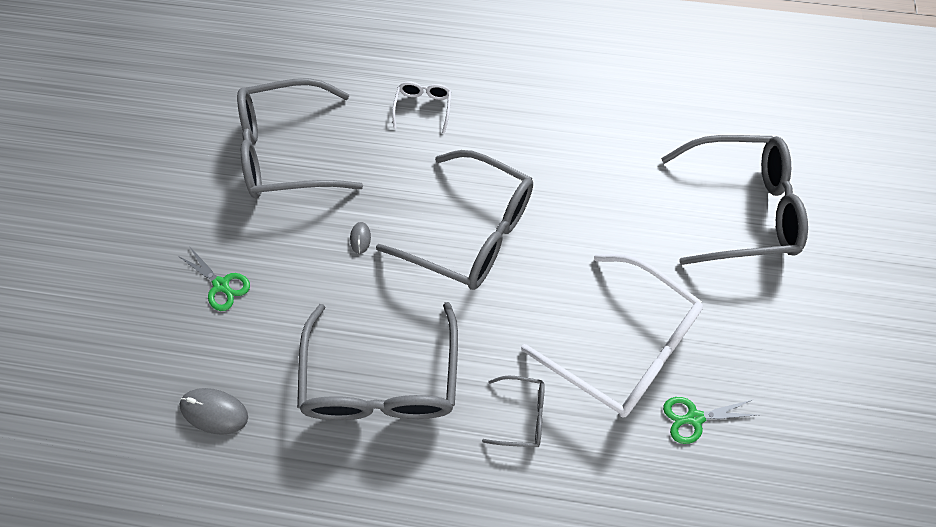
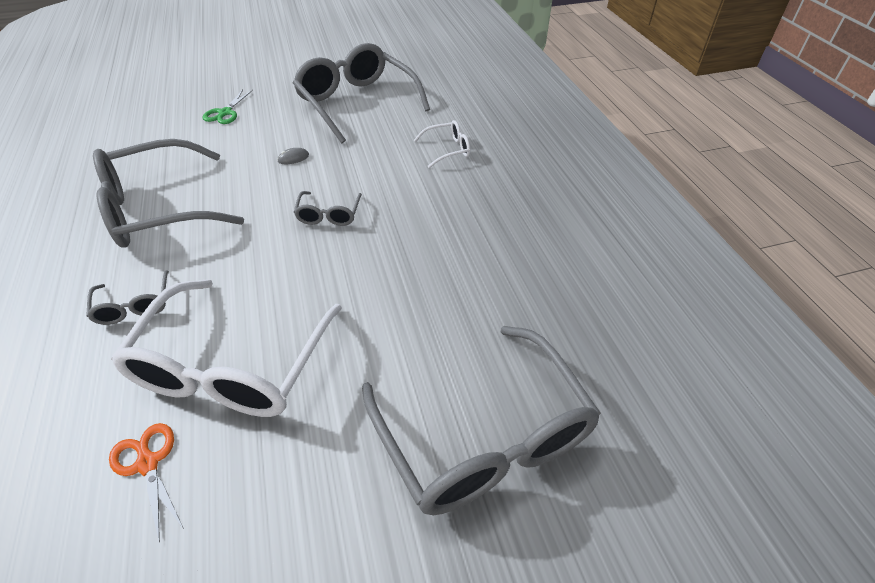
camera: 65 degrees right, 15 degrees down
(214, 411) = (119, 142): grey mouse -> none
(471, 232) = (329, 215): grey glasses -> grey glasses, size x0.44
(694, 418) = (148, 463): green scissors -> orange scissors

